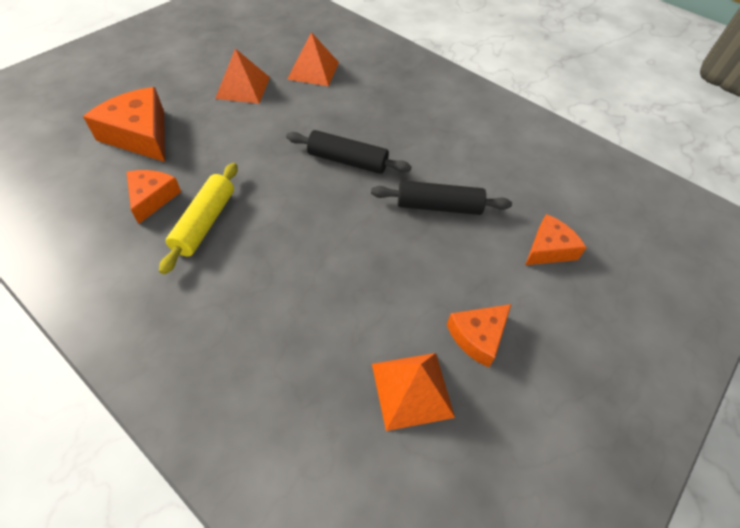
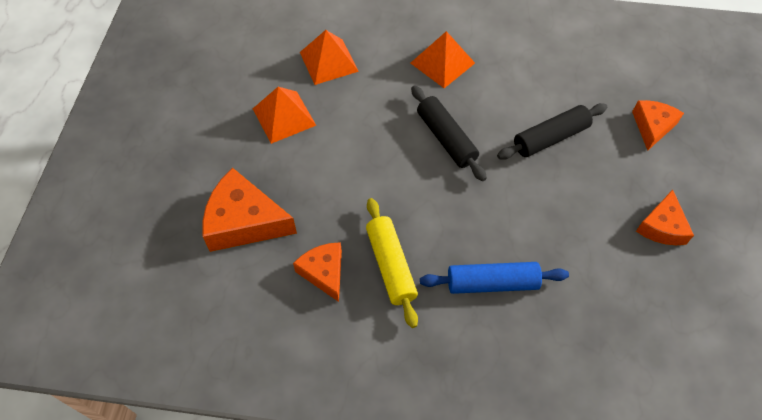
camera: 30 degrees left, 5 degrees up
(269, 285) = (492, 283): none -> blue rolling pin
(347, 161) = (446, 138): black rolling pin -> black rolling pin turned 75 degrees clockwise
(412, 390) = (654, 292): orange pyramid -> orange pyramid (442, 63)

